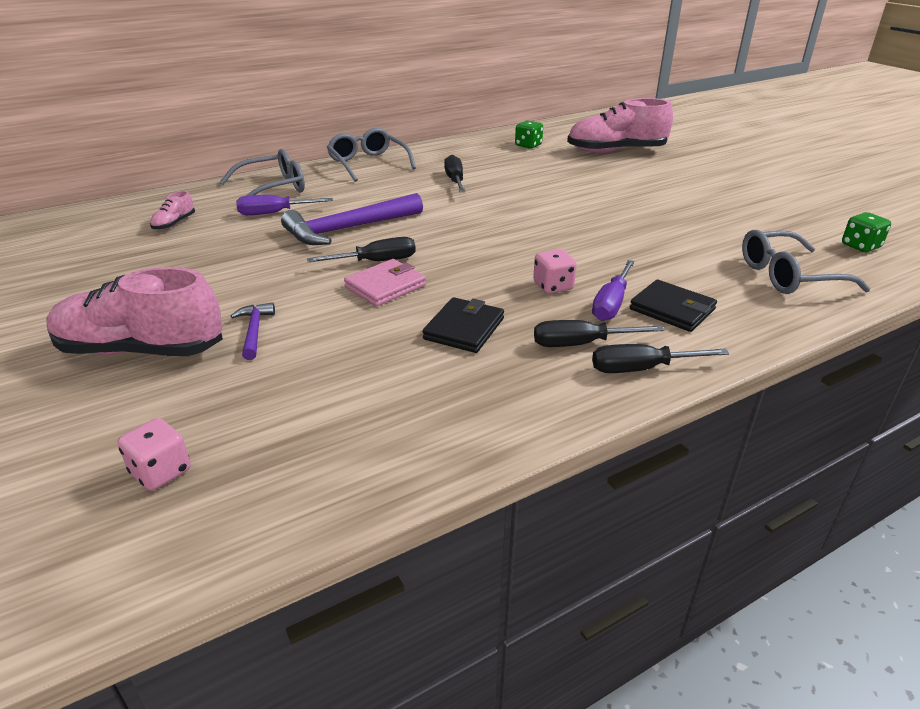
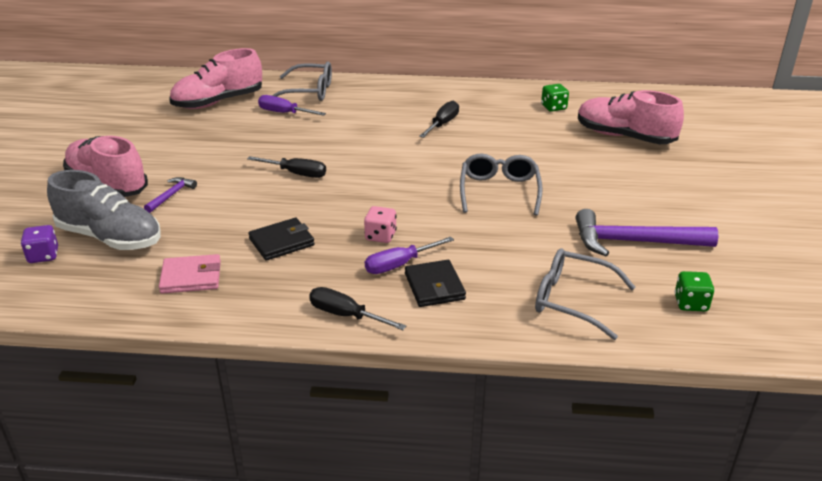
camera: 35 degrees right, 0 degrees up
(161, 472) = (43, 256): pink dice -> purple dice
(174, 224) = (218, 102): pink shoe -> pink shoe, size x2.35
(236, 407) = (110, 237): none -> grey shoe
(348, 229) = (313, 142): purple hammer -> purple hammer (634, 242)
(368, 163) = (400, 88): grey glasses -> grey glasses (499, 191)
(385, 286) = (277, 194): pink wallet -> pink wallet (191, 277)
(581, 344) = (335, 283): black screwdriver -> none

